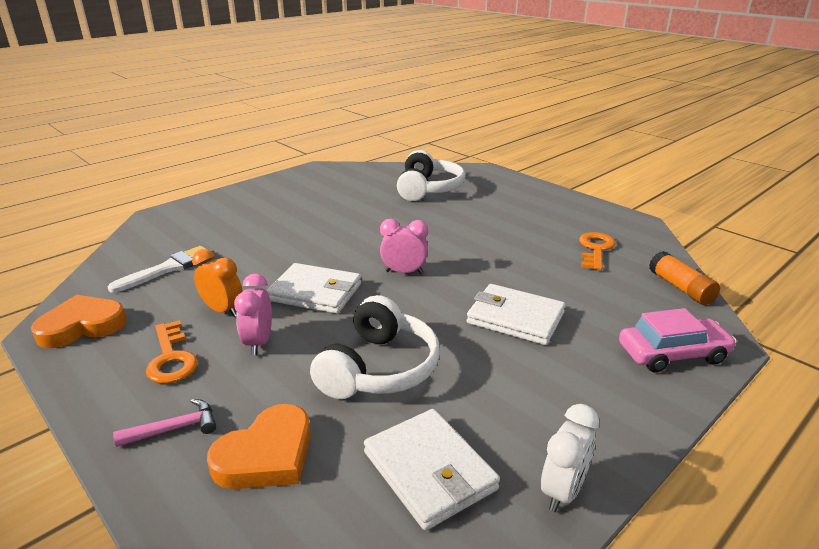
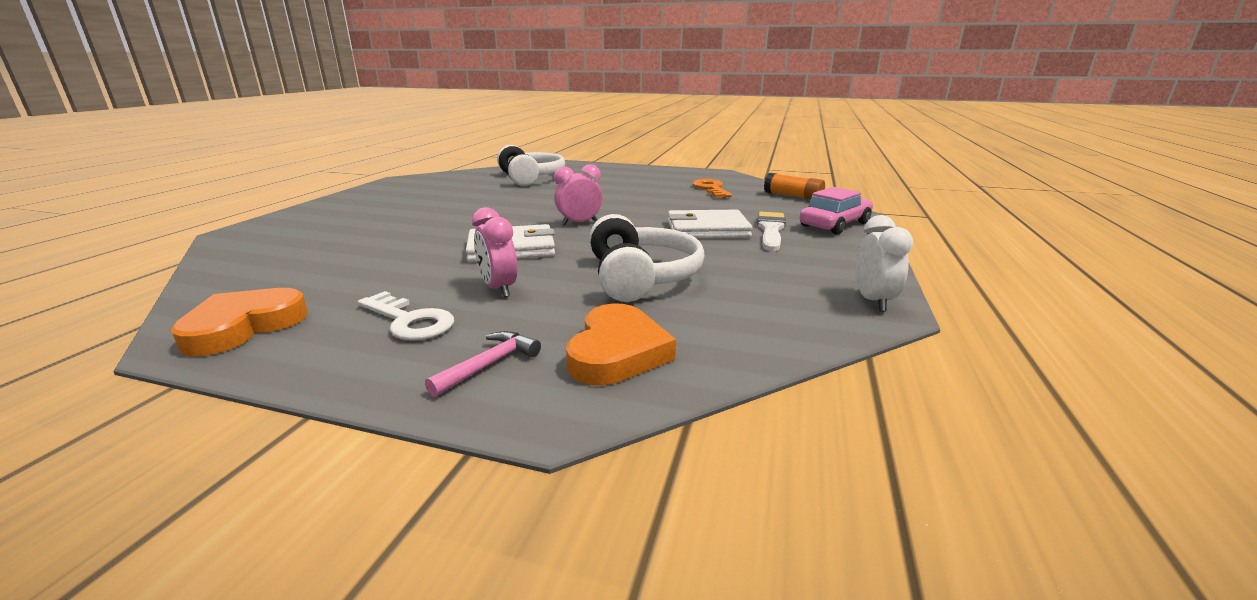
camera: 30 degrees left, 5 degrees down
(168, 268) = (309, 264): white brush -> white brush (771, 230)
(171, 358) = (409, 321): orange key -> white key
(223, 310) = (425, 278): orange clock -> none
(429, 470) = (769, 319): white wallet -> none

